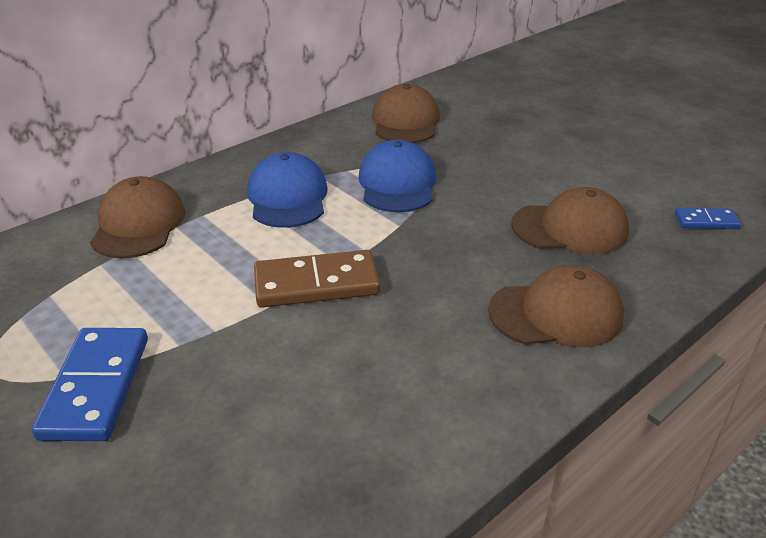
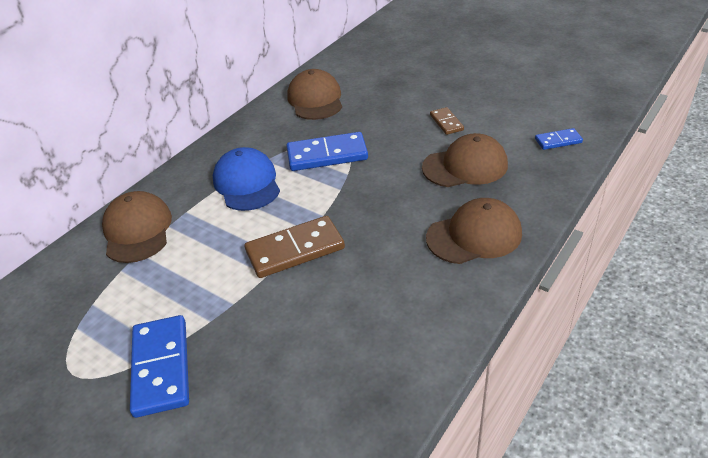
camera: 10 degrees left, 5 degrees up
(397, 184) = (327, 155): blue cap -> blue domino
(561, 174) = (446, 122): none -> brown domino

